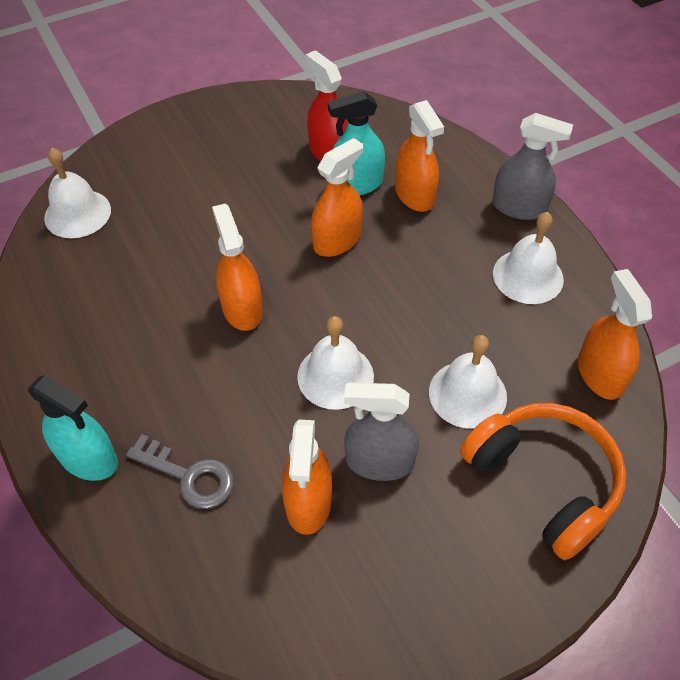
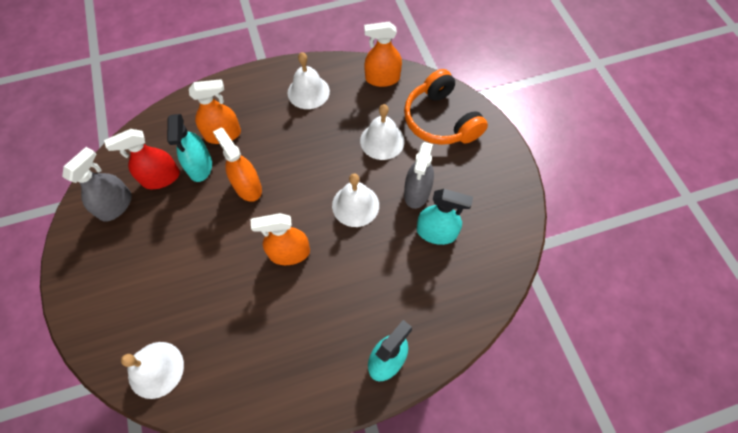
camera: 80 degrees left, 10 degrees up
(189, 476) = (409, 297): grey key -> none
(308, 502) = (436, 232): orange spray bottle -> turquoise spray bottle
(519, 207) = (254, 82): grey spray bottle -> grey spray bottle (116, 205)
(543, 482) = (440, 120): orange headphones -> orange headphones turned 90 degrees counterclockwise

